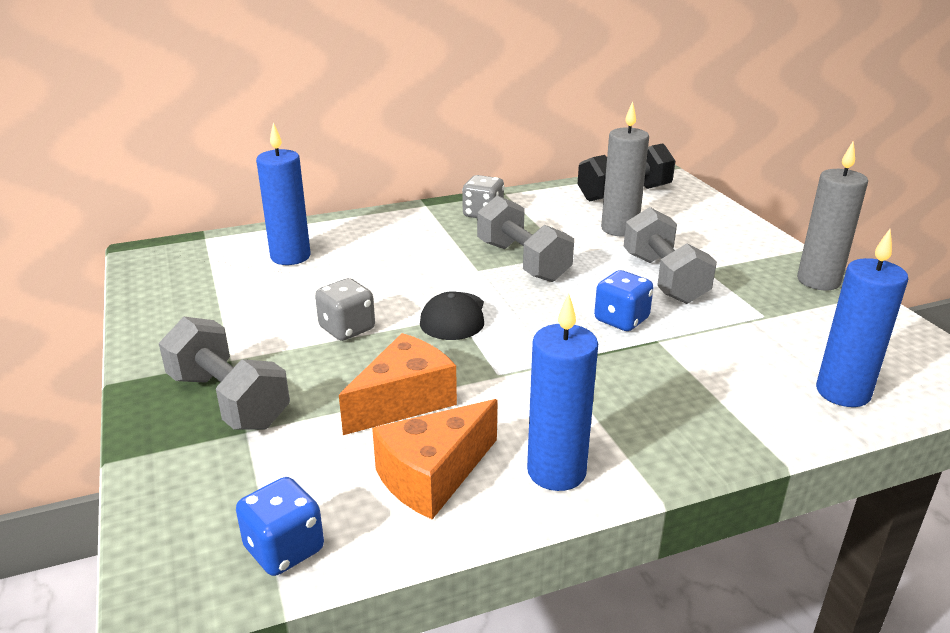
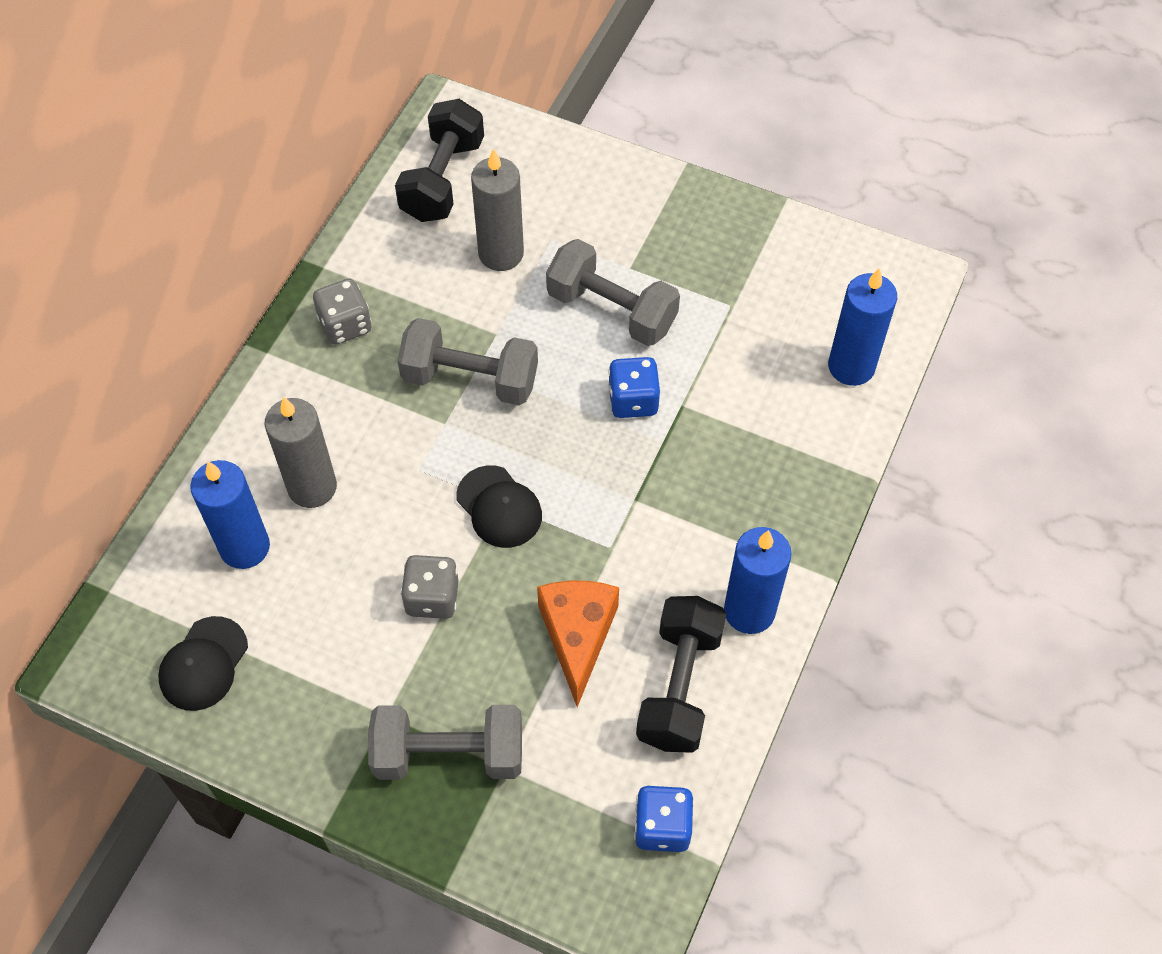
camera: 45 degrees left, 30 degrees up
(190, 283) = (203, 664): none -> black cap
(433, 476) = (679, 686): orange cheese -> black dumbbell
(818, 281) = (731, 217): grey candle -> grey candle (312, 487)

